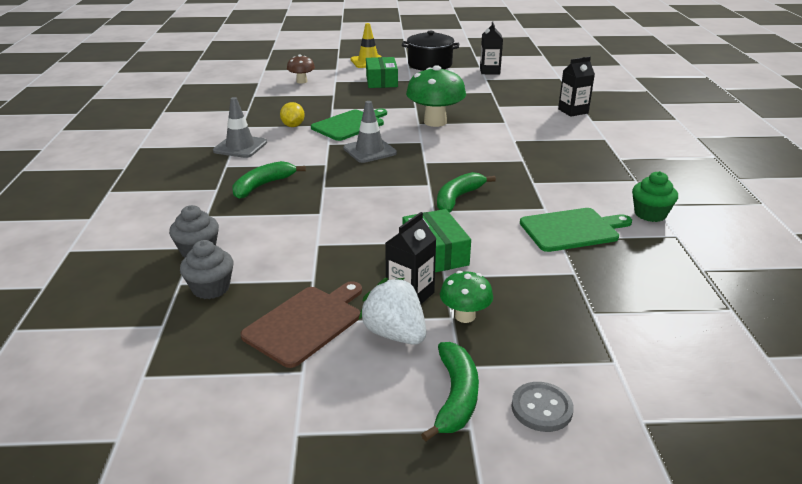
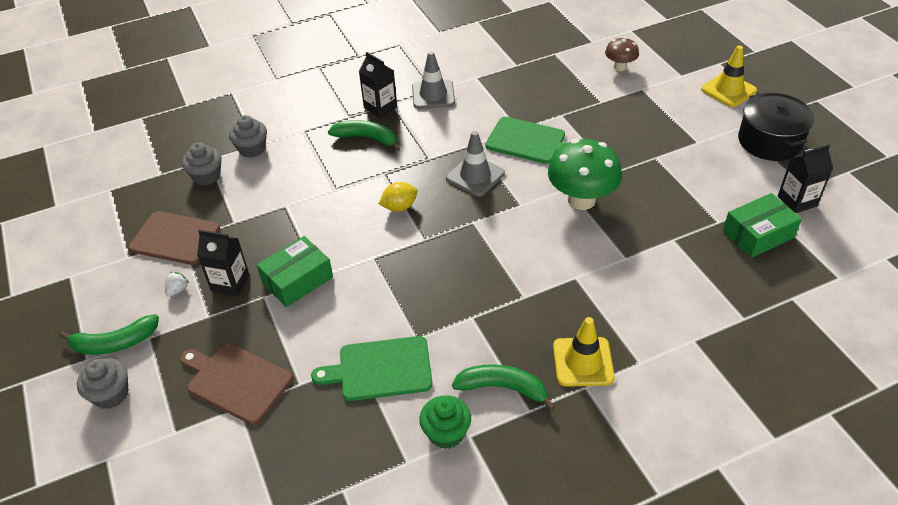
camera: 70 degrees right, 15 degrees up
(293, 126) = (499, 106): yellow lemon -> yellow lemon (399, 207)
(381, 81) = (673, 121): green box -> green box (758, 234)
(395, 334) = (178, 290): white strawberry -> white strawberry, size x0.46
(458, 198) = (405, 268): green banana -> green banana (503, 388)
(465, 316) = (211, 324): green mushroom -> none
(541, 408) = (111, 394): grey button -> grey cupcake
(557, 309) = (236, 381): none -> brown cutting board
(572, 230) = (380, 369): green cutting board -> green cutting board turned 120 degrees clockwise
(573, 111) = (712, 315): black carton -> black carton (380, 107)
(597, 154) = (583, 362): none -> yellow traffic cone

